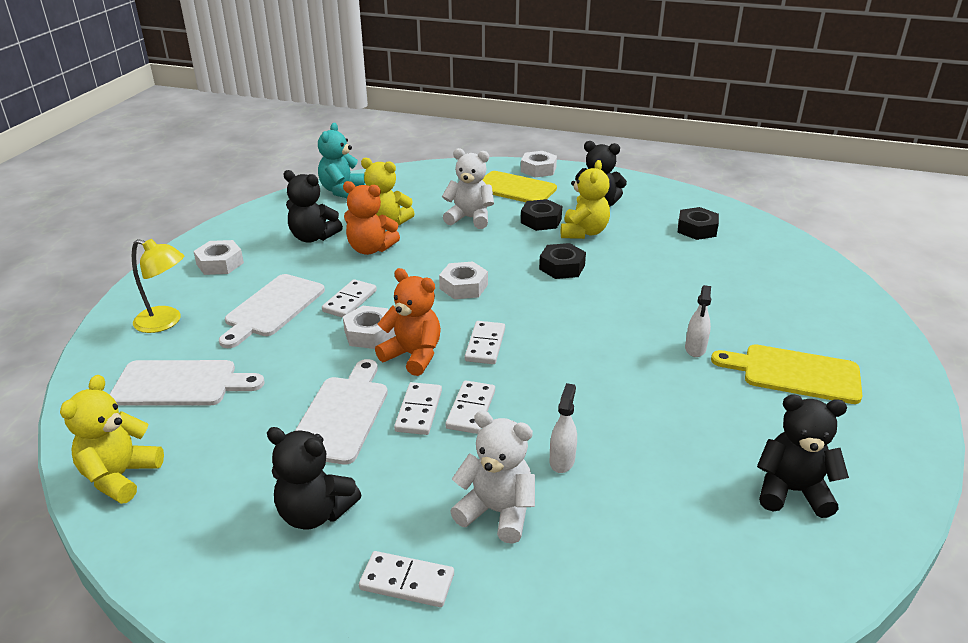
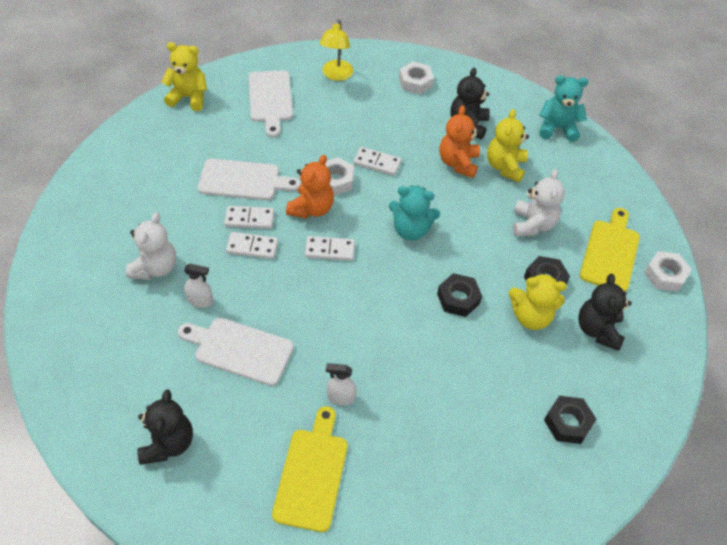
camera: 80 degrees right, 20 degrees up
(272, 308) = (360, 123): white cutting board -> white cutting board (239, 350)
(315, 513) = (158, 183): black teddy bear -> none
(407, 582) = (105, 230): white domino -> none
(463, 287) = (411, 230): white nut -> turquoise teddy bear

